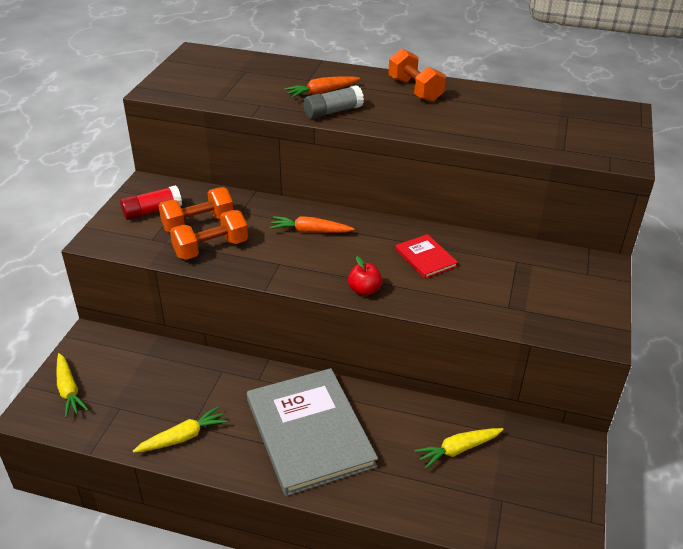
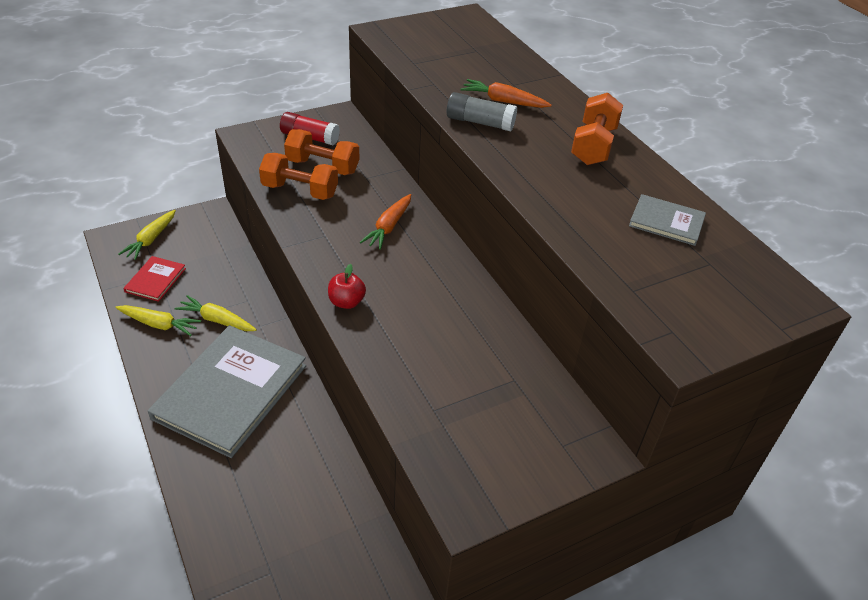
camera: 45 degrees right, 5 degrees up
(310, 231) = (388, 227): orange carrot -> orange carrot turned 120 degrees counterclockwise
(425, 258) = (440, 315): red book -> red book (155, 280)
(458, 449) = (303, 503): yellow carrot -> yellow carrot (217, 320)
(517, 108) = (666, 222): none -> grey book

